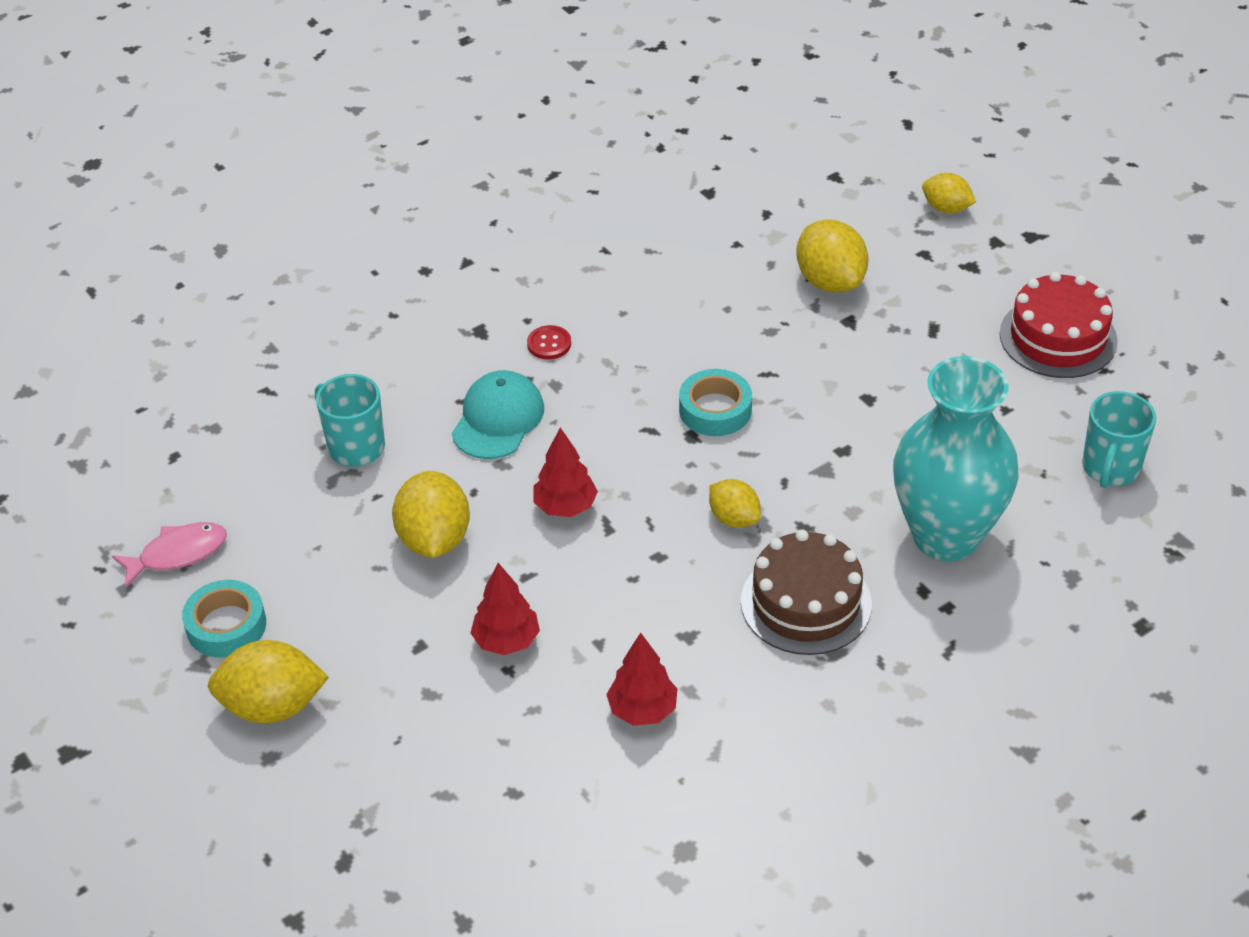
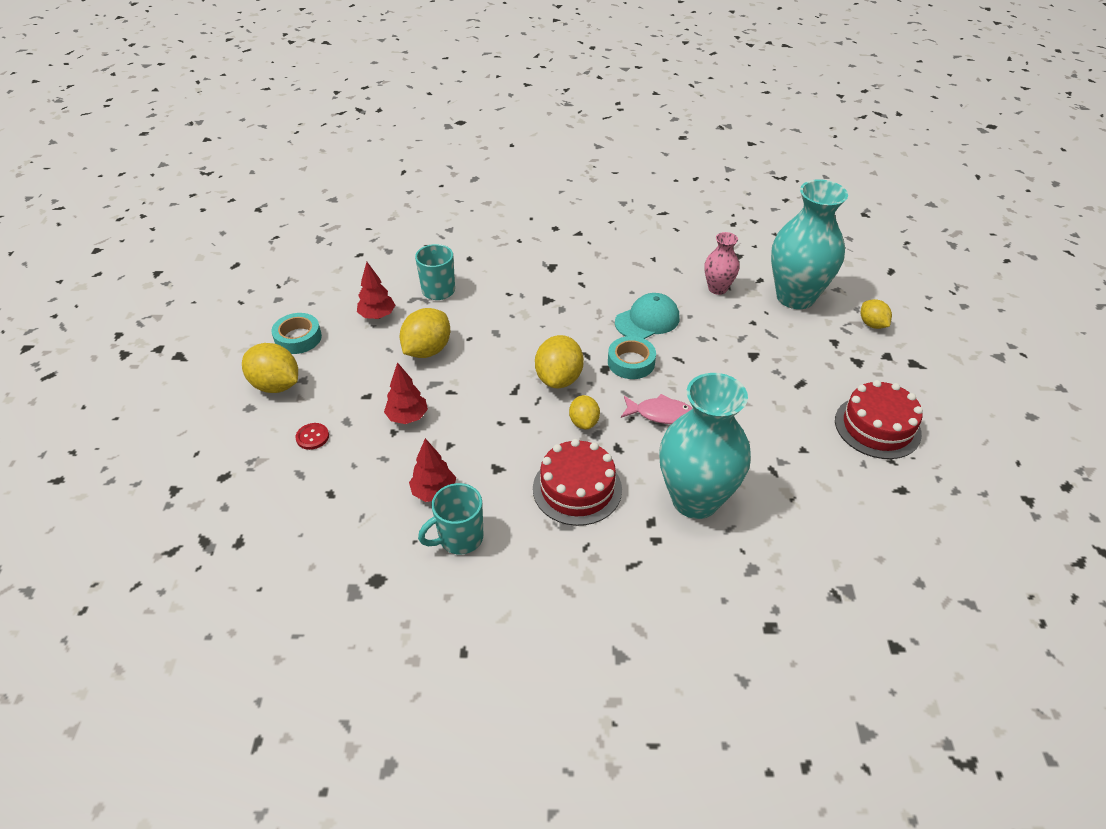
camera: 35 degrees right, 0 degrees up
(177, 554) = (314, 296): pink fish -> pink fish (661, 414)
(498, 419) = (516, 311): turquoise cap -> turquoise cap (647, 320)
(549, 344) = (579, 288): red button -> red button (312, 437)
(565, 506) = (504, 369): red tree -> red tree (377, 316)
(726, 252) = (717, 288): none -> pink vase
(806, 602) = (577, 489): brown cake -> red cake
(829, 216) = (795, 297): none -> turquoise vase
(830, 281) = (762, 330): yellow lemon -> yellow lemon (559, 378)
(1110, 469) = (839, 520): turquoise mug -> turquoise mug (459, 538)

